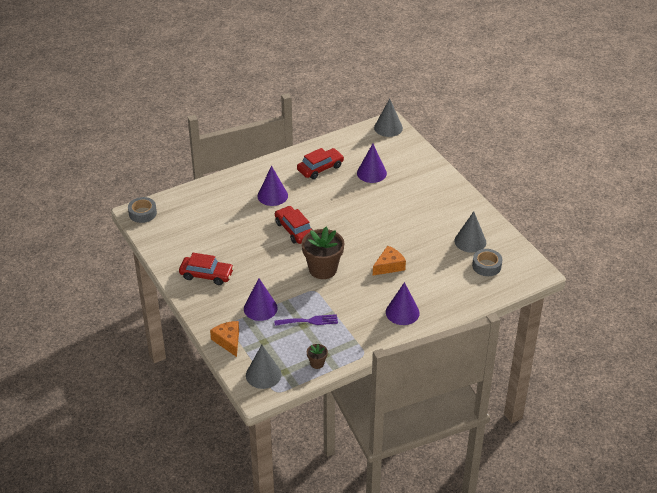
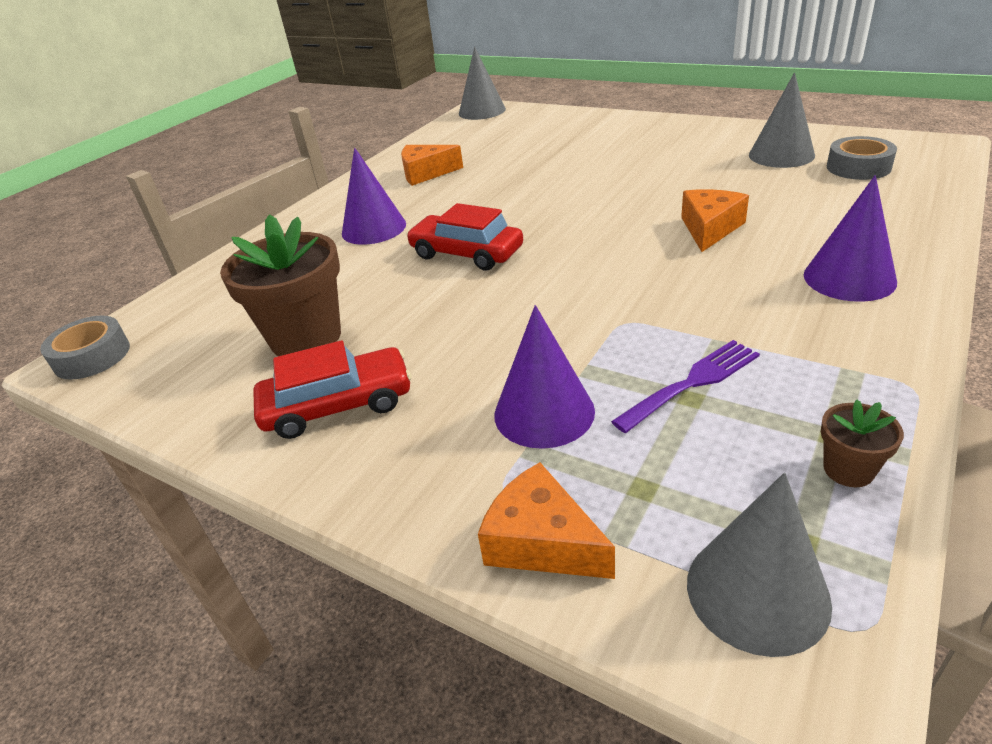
camera: 25 degrees left, 5 degrees down
(320, 168) = (426, 173): red car -> orange cheese
(323, 269) = (595, 283): brown flower pot -> brown flower pot (306, 338)
(371, 173) = (516, 150): purple cone -> none

